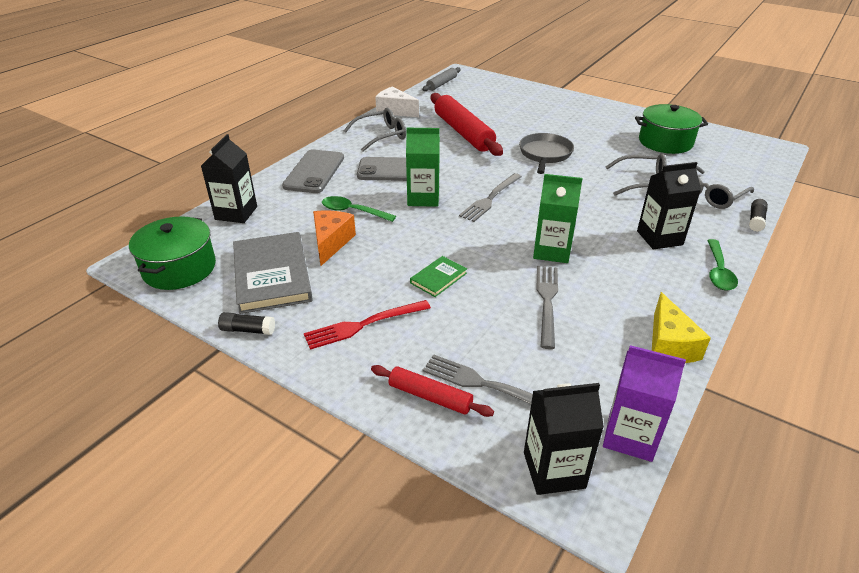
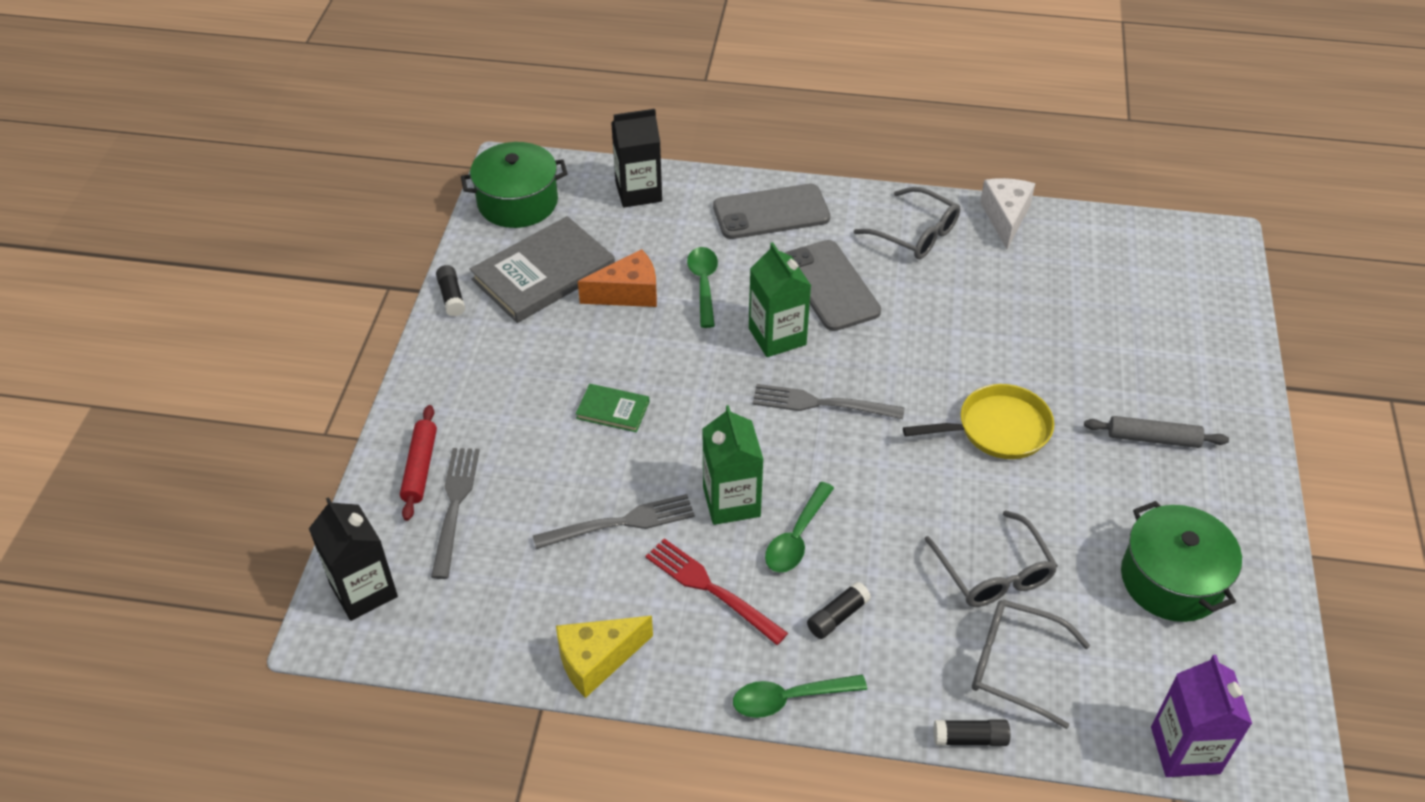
camera: 65 degrees right, 10 degrees up
(362, 325) = (499, 377): red fork -> red fork (709, 588)
(442, 84) = (1152, 233): grey rolling pin -> grey rolling pin (1153, 438)
(463, 132) = (996, 315): red rolling pin -> none
(545, 154) = (997, 429): grey pan -> yellow pan
(592, 235) = (797, 537): none -> green spoon
(630, 436) = (431, 645): purple carton -> purple carton (1185, 750)
(659, 238) = (837, 616): black carton -> black glue stick

